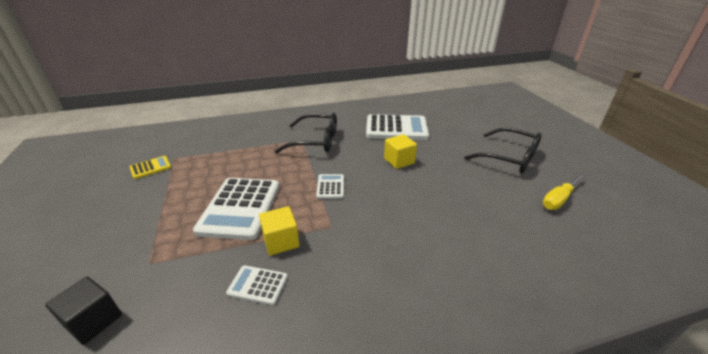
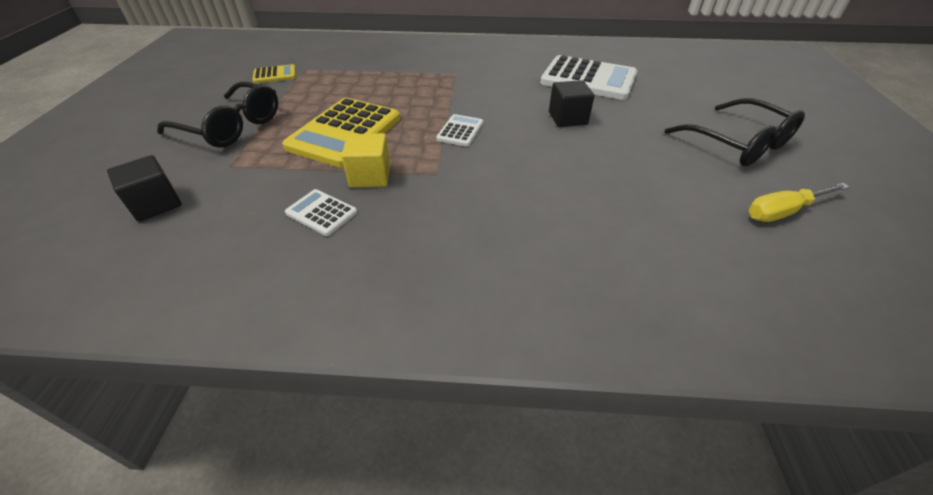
camera: 20 degrees right, 10 degrees up
(240, 208) = (344, 133): white calculator -> yellow calculator
(315, 141) = (472, 77): black glasses -> black glasses (232, 127)
(399, 161) = (567, 118): yellow cube -> black cube

